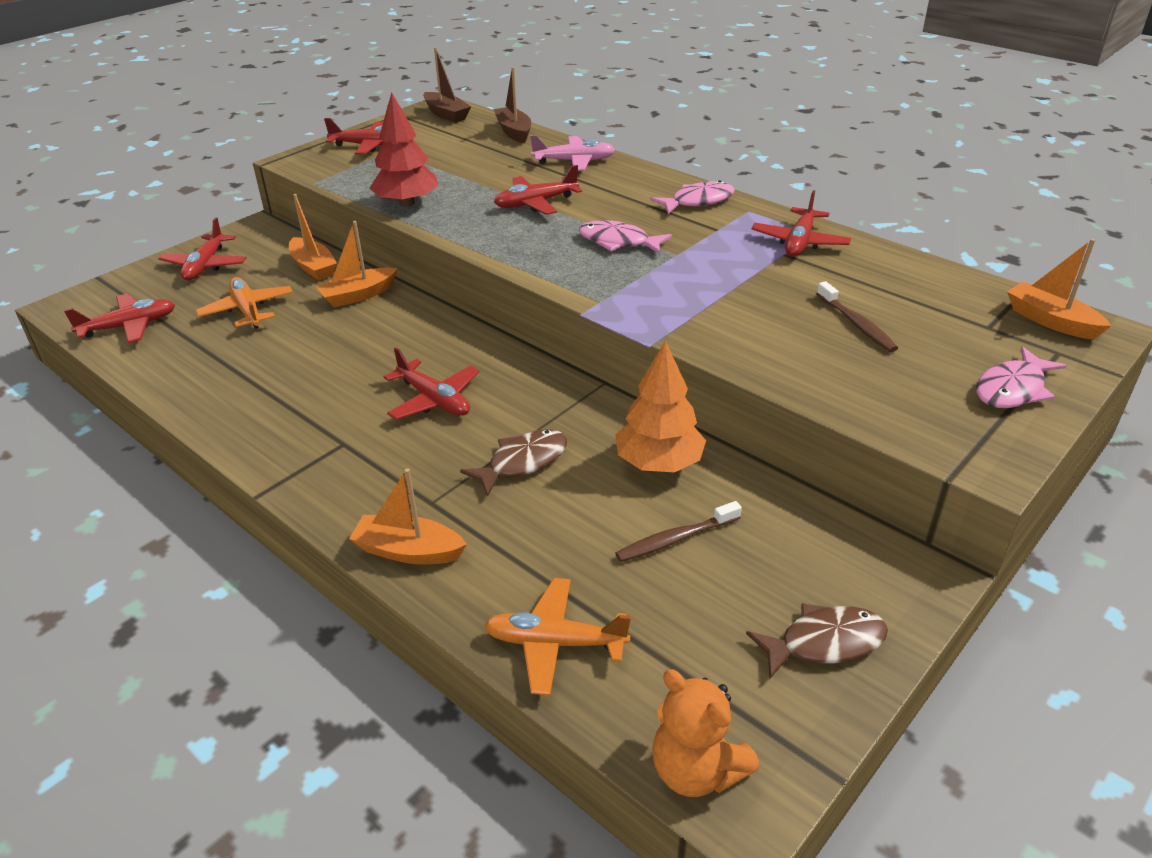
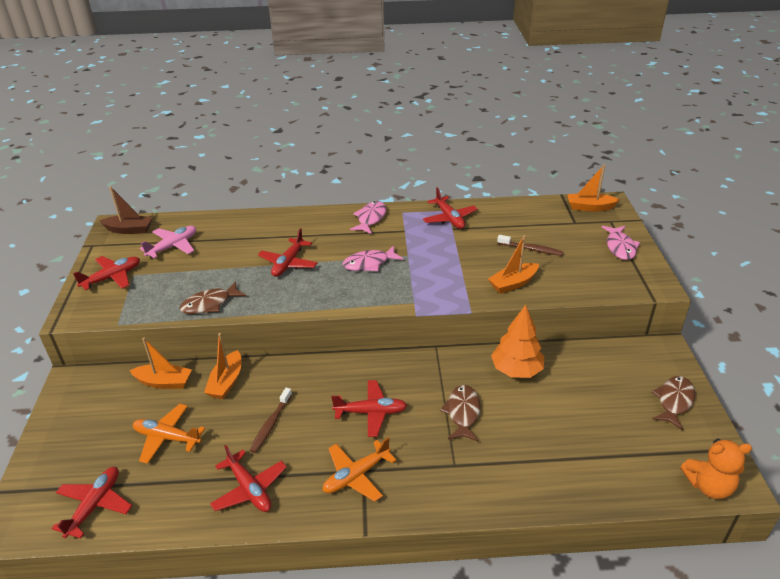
camera: 45 degrees left, 0 degrees up
(205, 265) = (79, 429): red plane -> red plane (249, 489)
(406, 203) = (210, 304): red tree -> brown fish
(408, 551) = (483, 496): orange boat -> orange boat (513, 283)
(514, 132) = (197, 222): brown boat -> none
(555, 643) = (599, 482): orange plane -> orange plane (356, 475)
(574, 161) = (267, 225): pink plane -> pink plane (173, 246)
(675, 539) = (572, 400): brown toothbrush -> brown toothbrush (271, 424)

